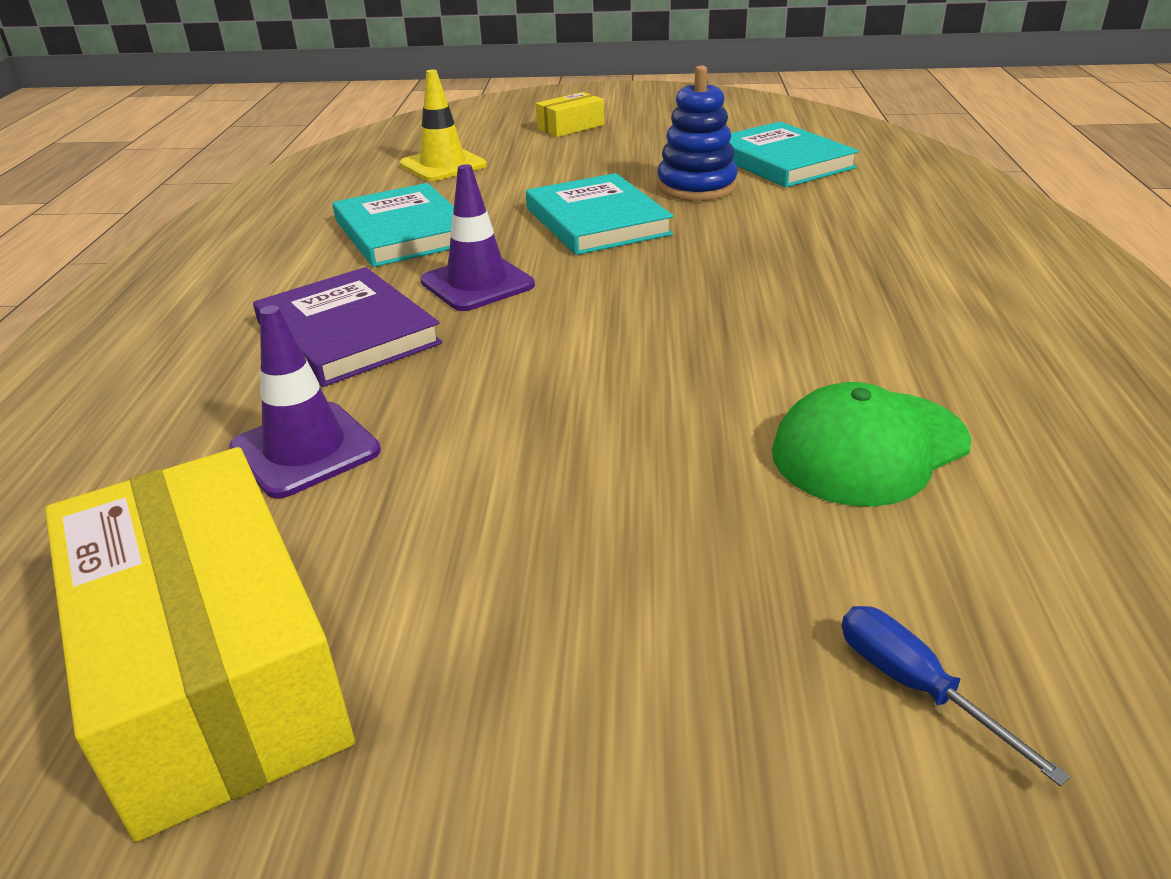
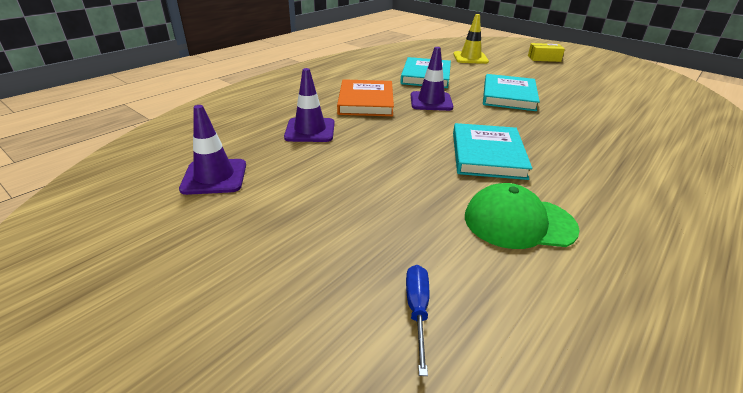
camera: 35 degrees right, 0 degrees up
(213, 671) = (214, 177): yellow box -> purple traffic cone
(348, 333) = (366, 101): purple book -> orange book
(696, 187) = (574, 97): blue stacking toy -> none
(781, 161) = (635, 99): turquoise book -> turquoise book (487, 155)

